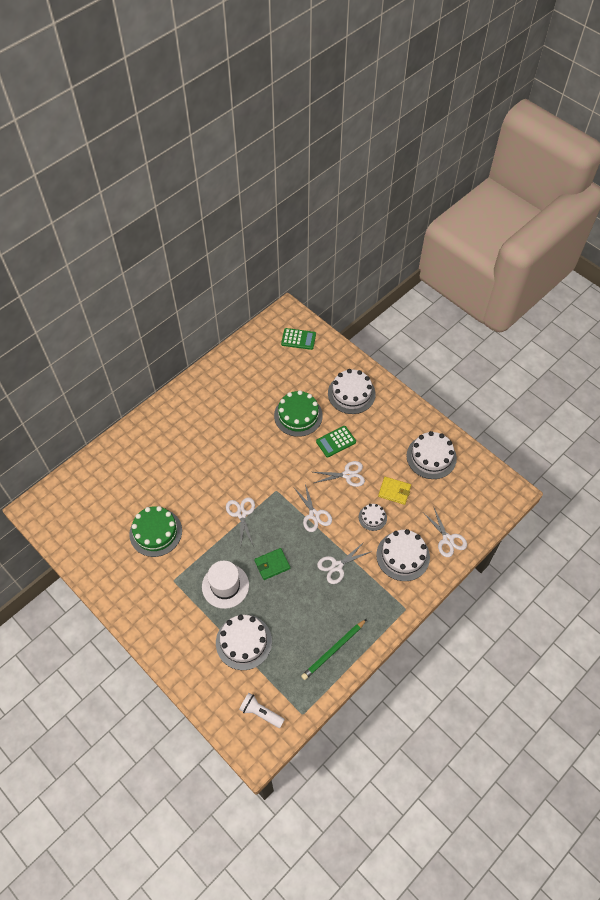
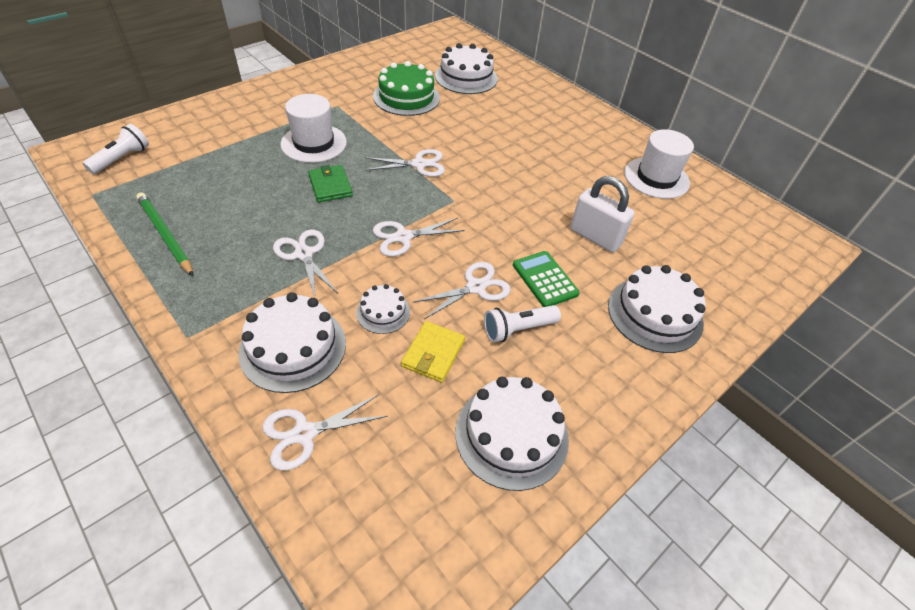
camera: 90 degrees right, 10 degrees down
(237, 378) = (656, 178): none -> white hat
(243, 642) = (227, 152): white cake -> white cake (466, 77)
(298, 339) = (758, 252): green calculator -> none
(298, 415) = (595, 237): green cake -> white padlock
(347, 475) = (475, 287): white scissors -> white scissors turned 120 degrees counterclockwise
(372, 454) = (518, 329): none -> white flashlight

